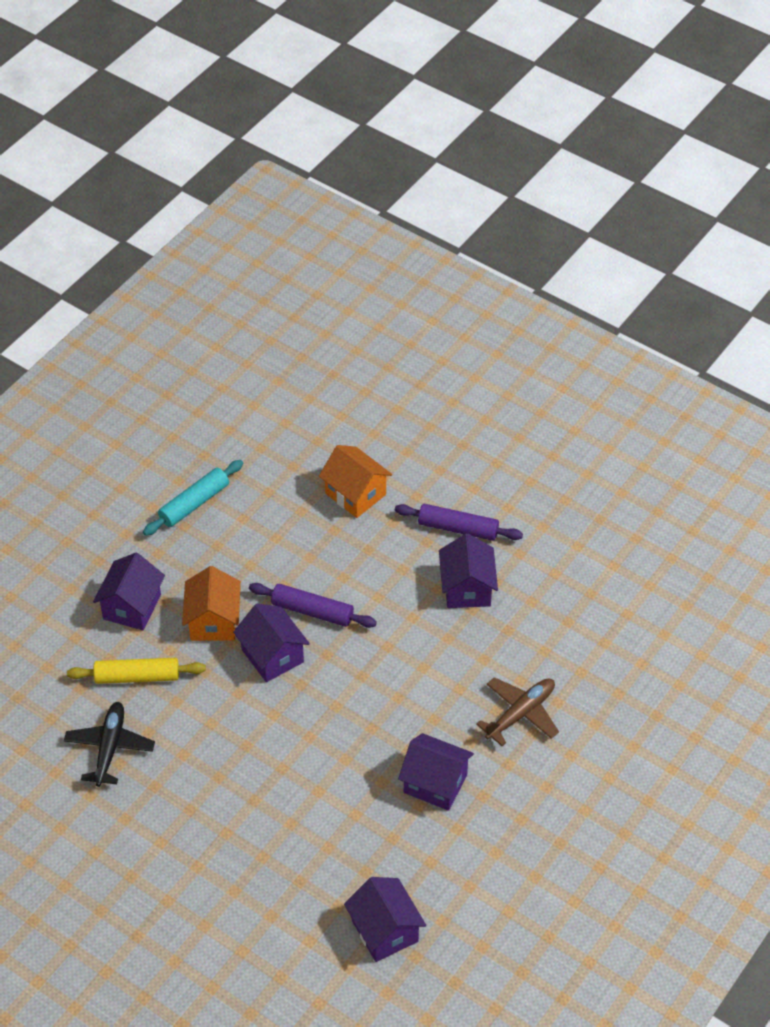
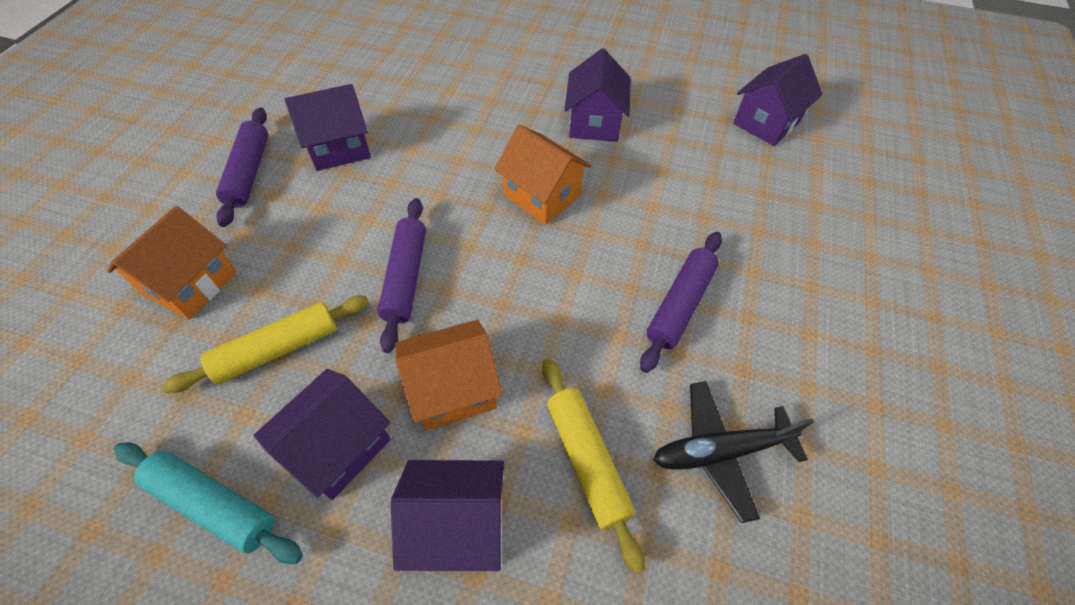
camera: 110 degrees left, 5 degrees up
(219, 770) = (680, 305): none -> purple rolling pin
(272, 656) = (489, 300): purple house -> purple house (338, 447)
(282, 536) = (277, 349): none -> yellow rolling pin
(359, 715) = (542, 196): none -> orange house
(520, 713) = (488, 84): brown plane -> none

